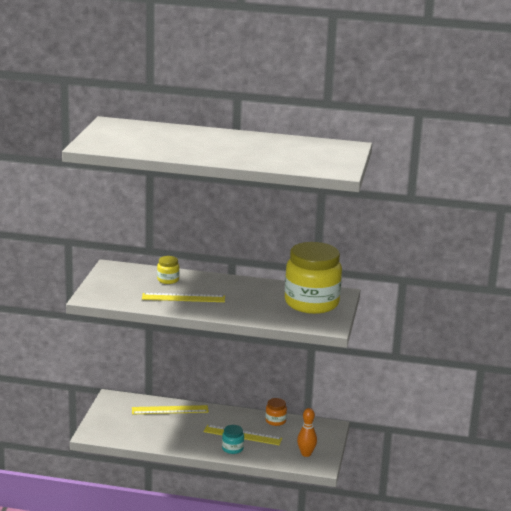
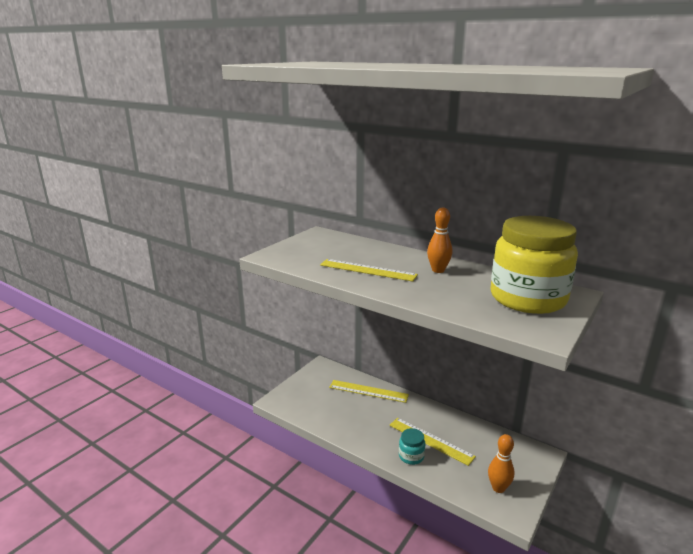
camera: 25 degrees right, 0 degrees up
(168, 280) = (366, 251): yellow jar -> none
(237, 289) = (438, 270): none -> orange bowling pin
(275, 421) = (475, 430): orange jar -> none

